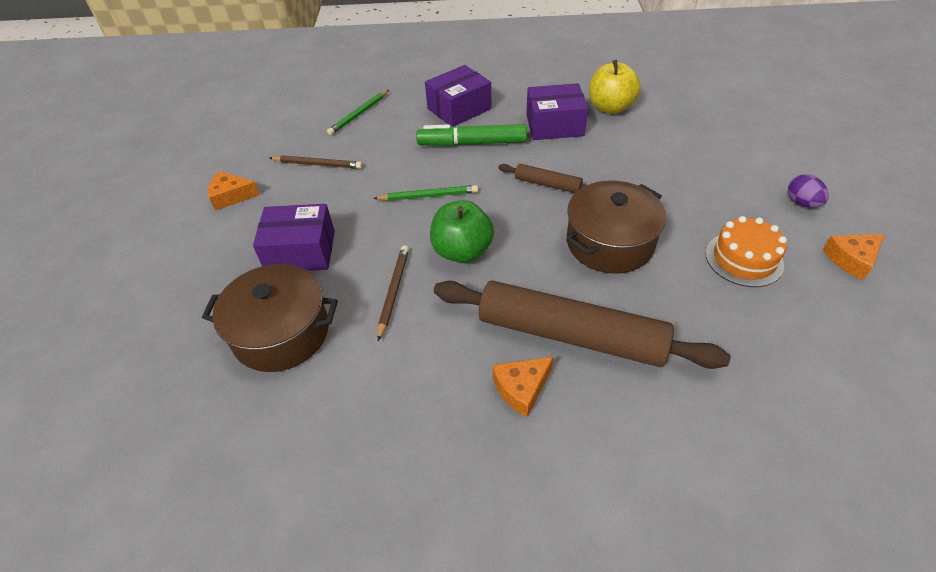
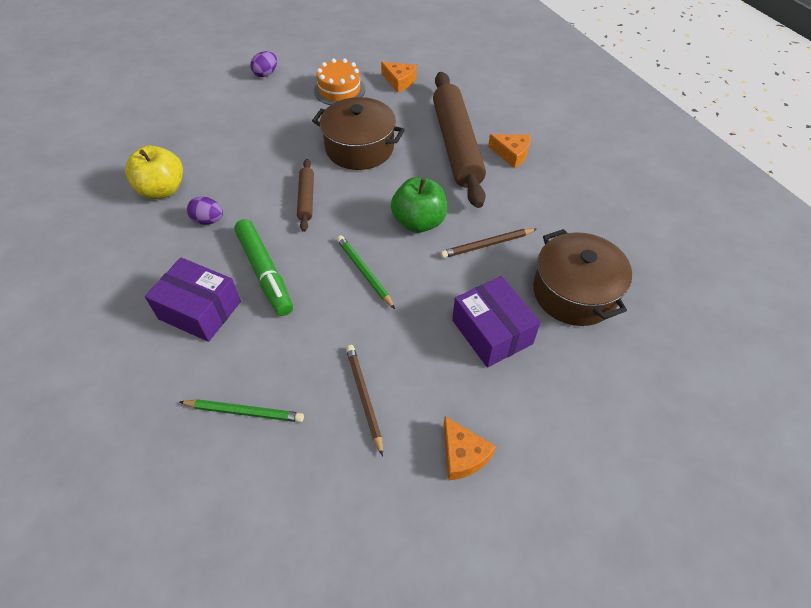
camera: 120 degrees left, 5 degrees up
(554, 125) = (208, 220): purple box -> purple egg
(851, 259) = (315, 53): orange cheese -> orange cheese (399, 81)

